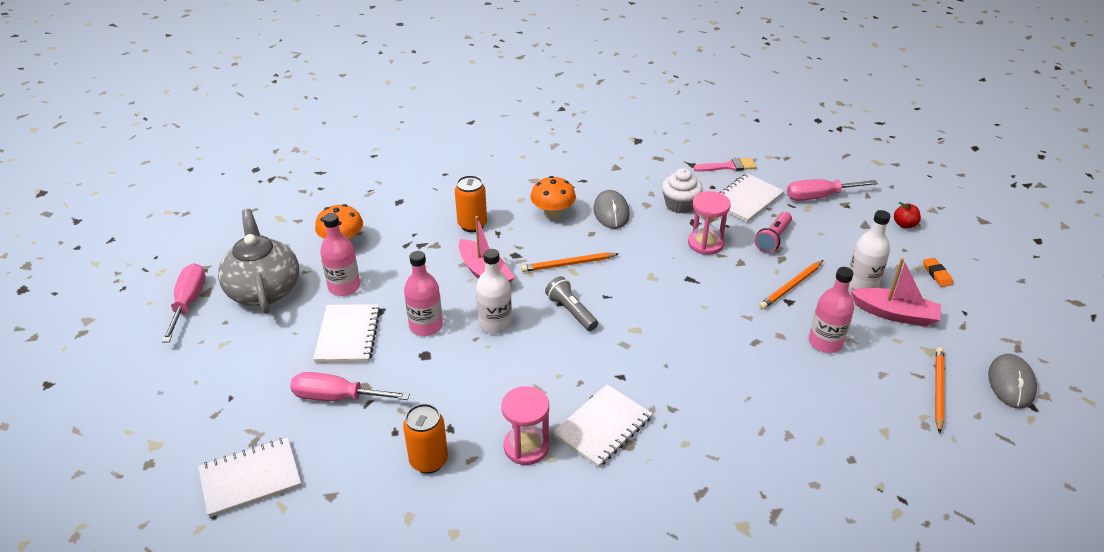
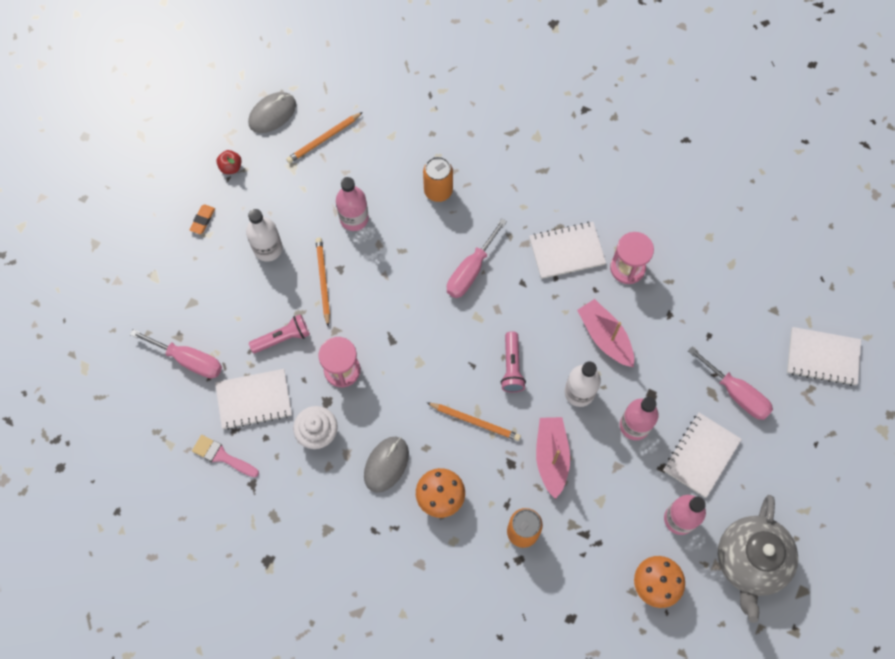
camera: 145 degrees left, 30 degrees up
(188, 302) = (821, 586): pink screwdriver -> pink screwdriver (470, 270)
(428, 461) = (698, 297): orange can -> orange can (438, 191)
(571, 311) = (511, 367): grey flashlight -> pink flashlight
(791, 286) = (323, 281): orange pencil -> orange pencil turned 90 degrees counterclockwise
(894, 314) = (278, 209): pink boat -> pink boat (605, 337)
(904, 224) = (161, 281): red apple -> red apple (231, 167)

